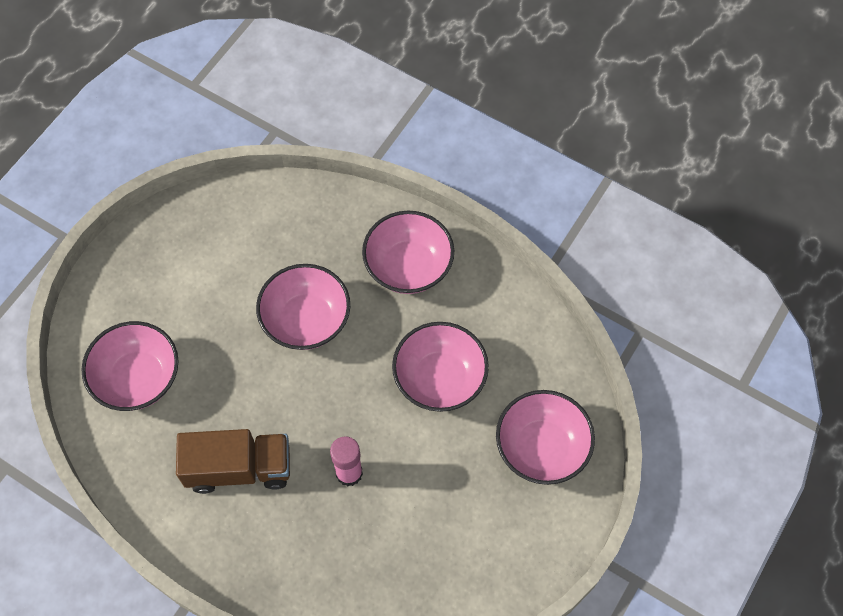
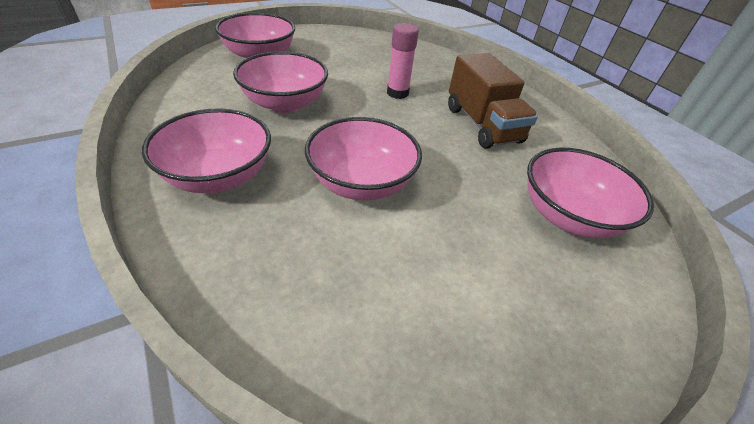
camera: 155 degrees left, 20 degrees down
(239, 468) = (482, 125): brown truck -> brown truck turned 135 degrees counterclockwise

